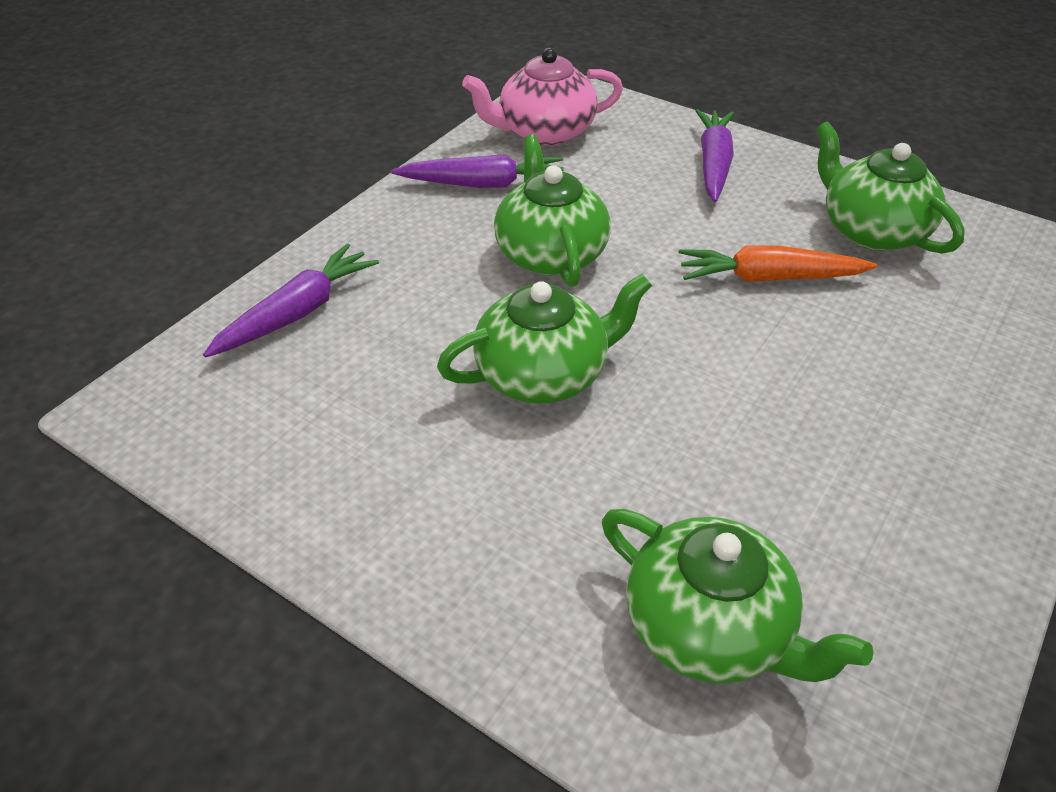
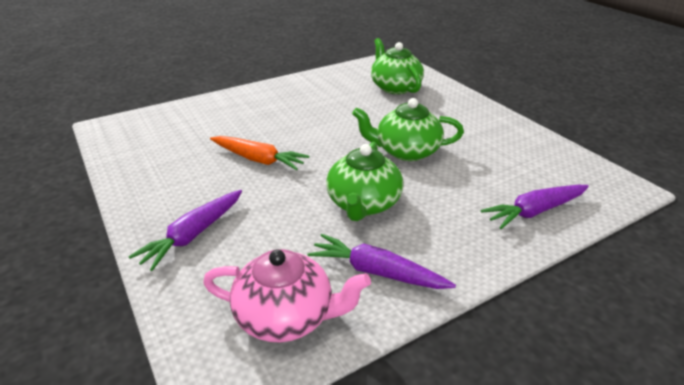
camera: 155 degrees left, 10 degrees down
(871, 230) = (172, 166): green teapot -> none

